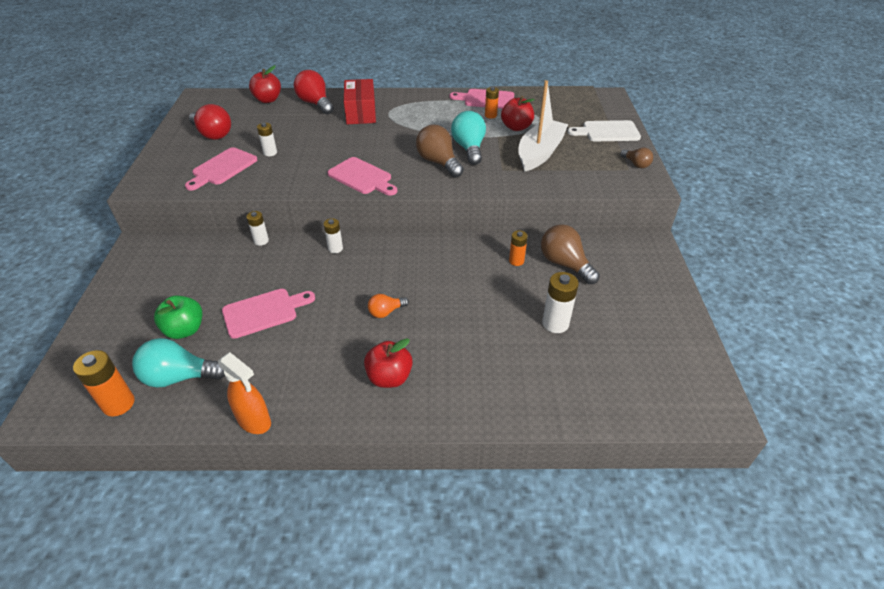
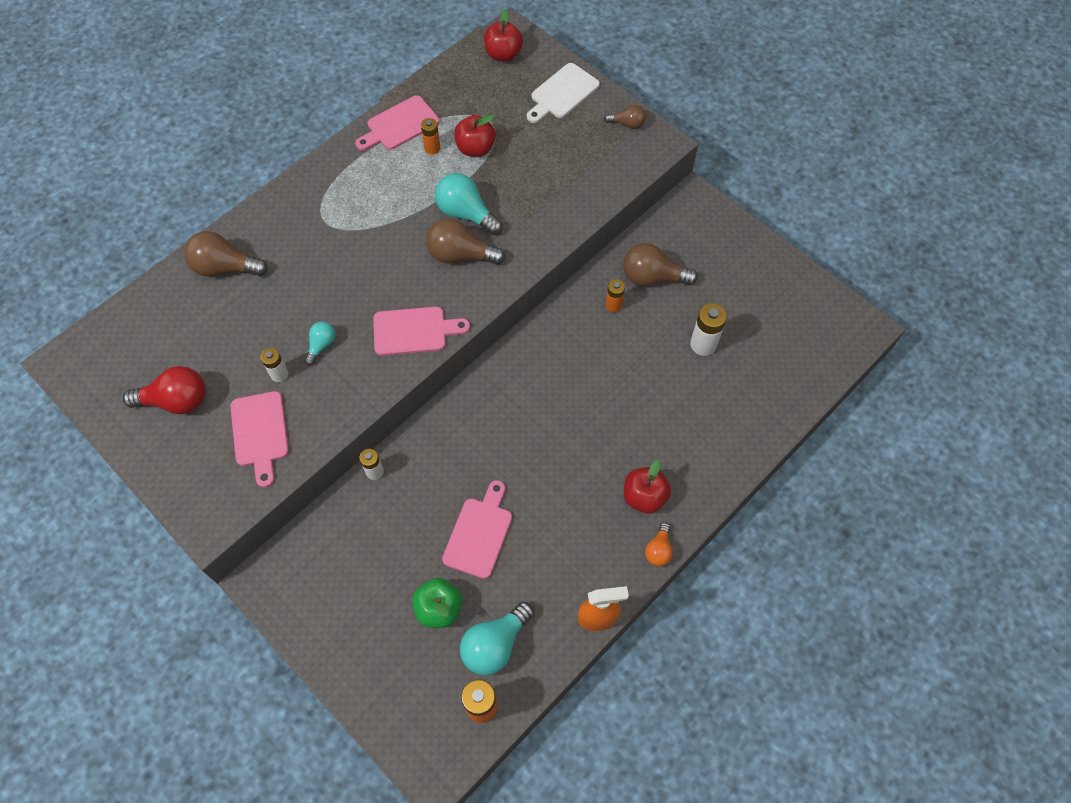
camera: 45 degrees left, 20 degrees up
(268, 100) = (160, 303): red apple -> red apple (503, 54)
(307, 154) = (321, 345): none -> turquoise light bulb
(315, 103) = (225, 267): red light bulb -> brown light bulb
(335, 248) = (452, 421): white battery -> none
(361, 112) = (294, 243): red box -> none
(386, 312) = (573, 445): orange light bulb -> orange light bulb (658, 550)
(540, 153) = (535, 170): white boat -> none

